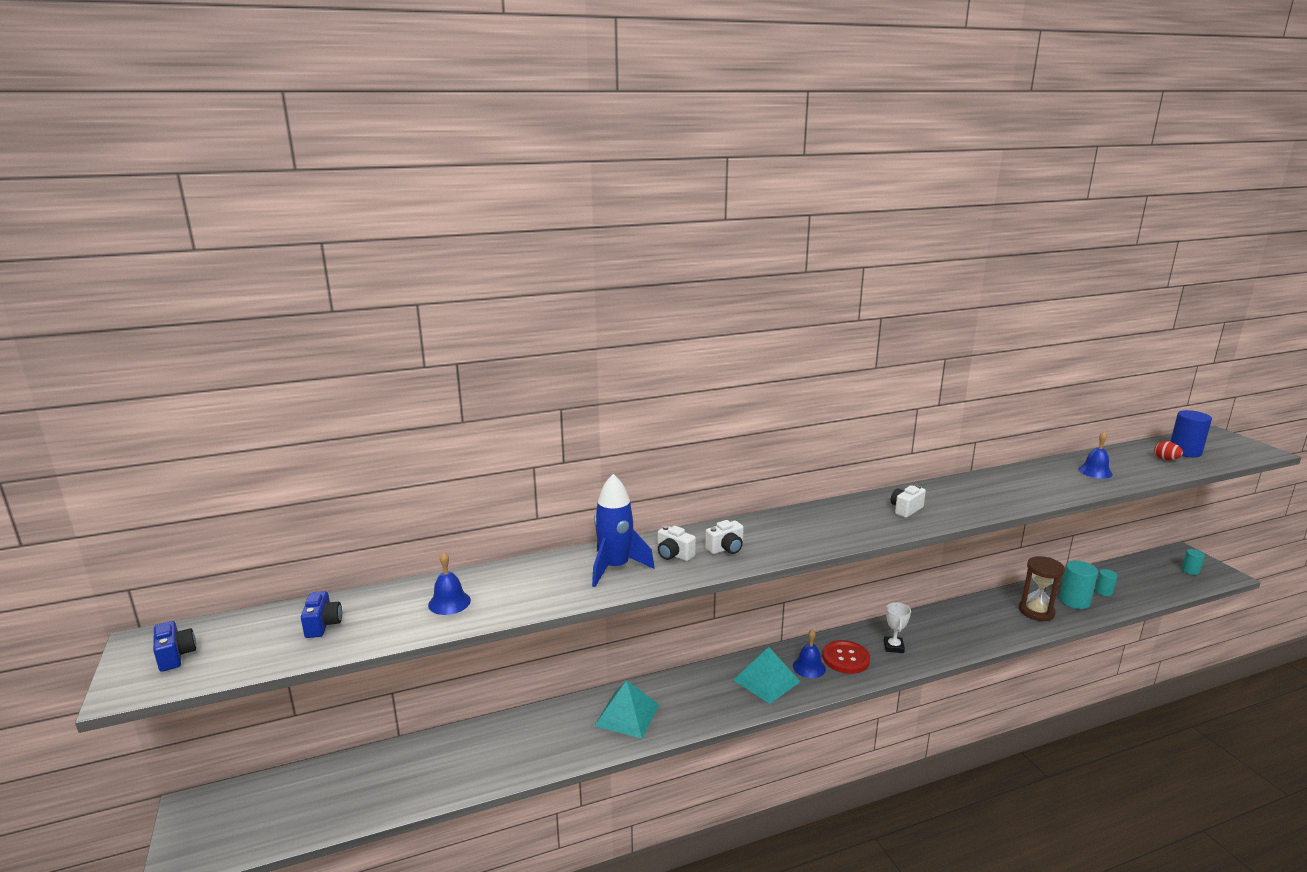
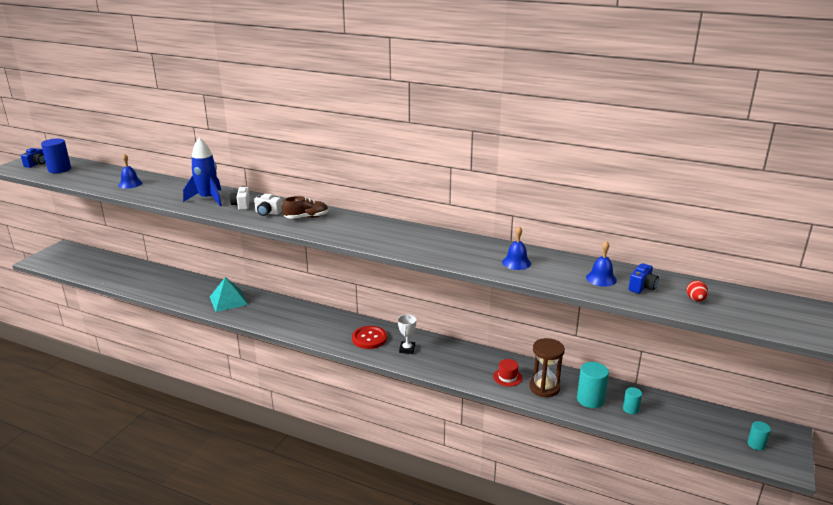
camera: 45 degrees right, 5 degrees up
(323, 625) = (84, 173): blue camera -> blue camera (642, 287)
(766, 680) = (311, 324): turquoise pyramid -> none
(775, 533) = (306, 217): none -> brown shoe
(809, 667) = (342, 331): blue bell -> blue bell (516, 262)
(893, 647) = (407, 349): white trophy -> white trophy turned 45 degrees counterclockwise
(906, 509) = (402, 238): white camera -> none
(1001, 620) = (507, 377): none -> red hat
(1185, 452) = (735, 304): blue cylinder -> blue cylinder (59, 169)

